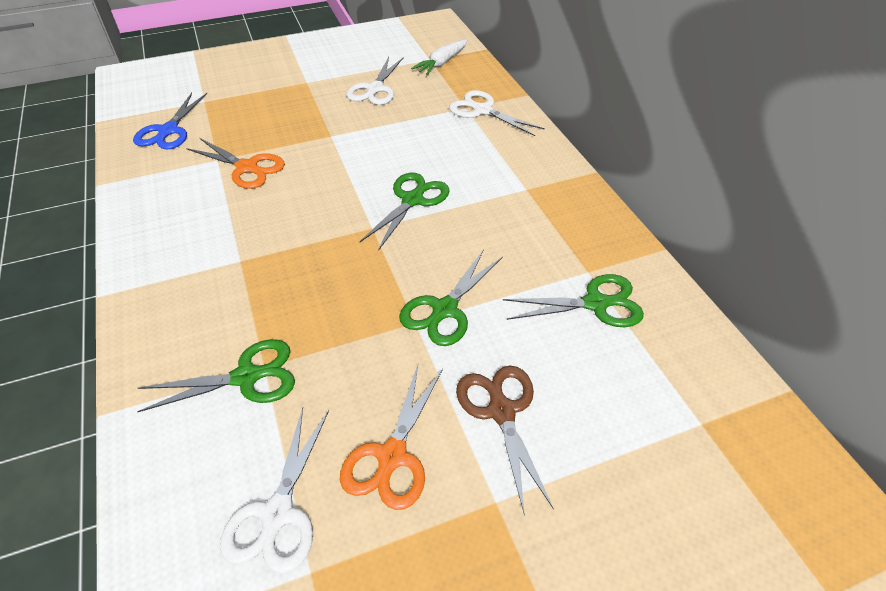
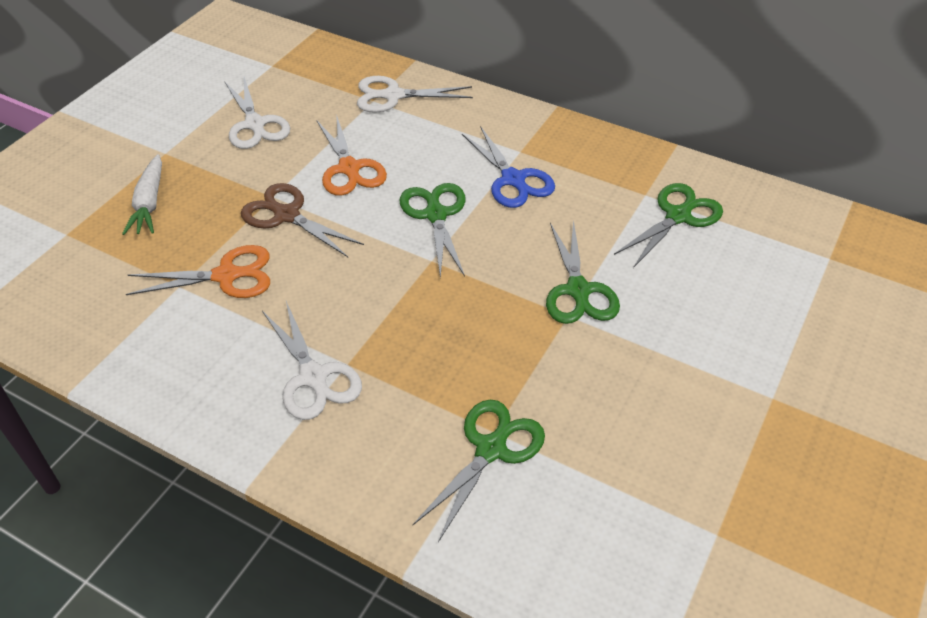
camera: 40 degrees left, 0 degrees up
(168, 131) = (70, 288): blue scissors -> blue scissors (513, 179)
(277, 513) = (647, 519): white scissors -> white scissors (313, 377)
(392, 456) = (674, 421): orange scissors -> orange scissors (349, 168)
(442, 63) = (290, 64): white carrot -> white carrot (149, 203)
(501, 411) = (707, 336): brown scissors -> brown scissors (287, 215)

